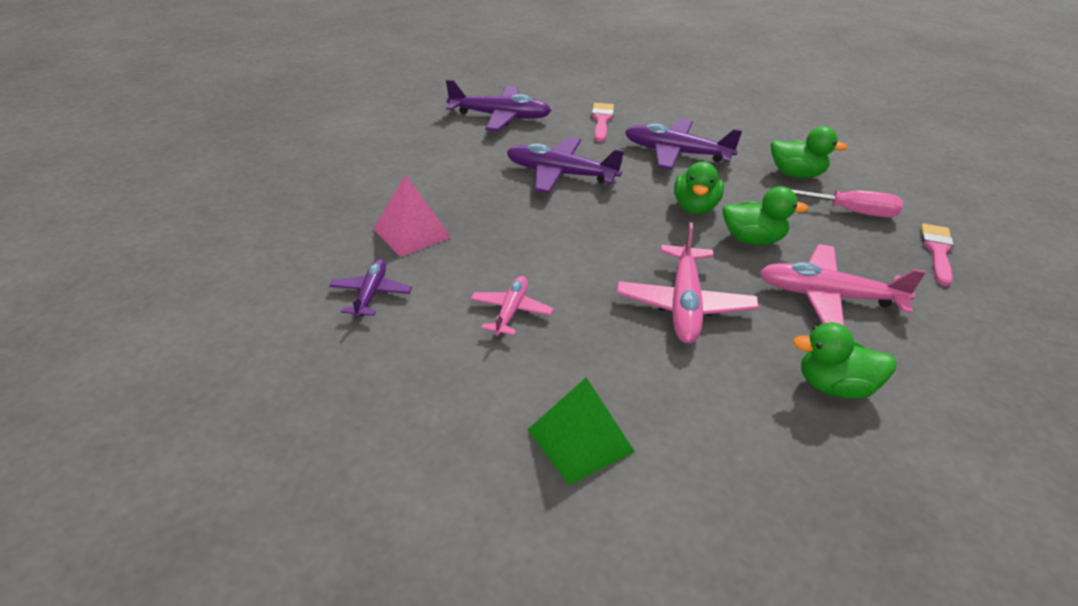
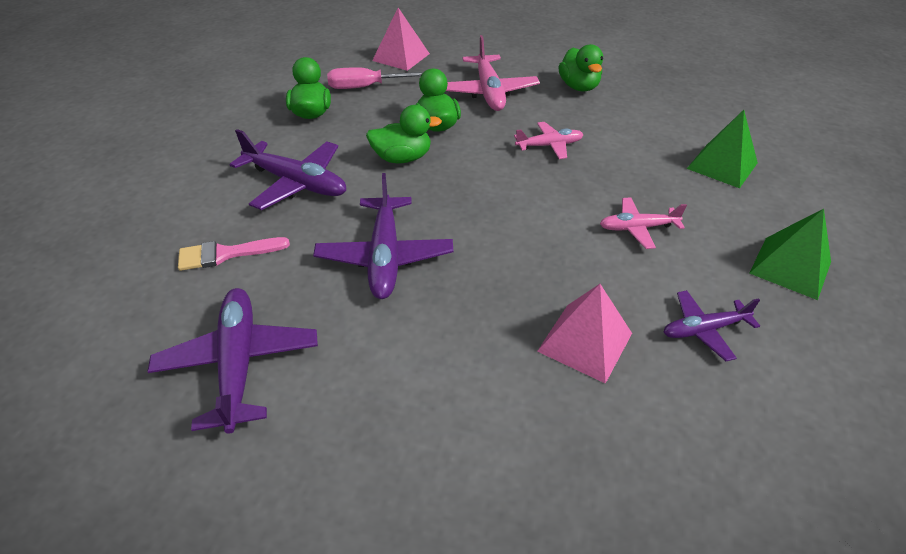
camera: 110 degrees left, 5 degrees up
(385, 392) = (790, 267): none -> green pyramid
(676, 153) = (296, 183): purple plane -> purple plane turned 60 degrees counterclockwise
(684, 304) = (549, 146): pink plane -> pink plane, size x0.59
(851, 212) = (365, 87): pink screwdriver -> pink screwdriver turned 90 degrees counterclockwise
(937, 251) = (401, 57): pink brush -> pink pyramid

